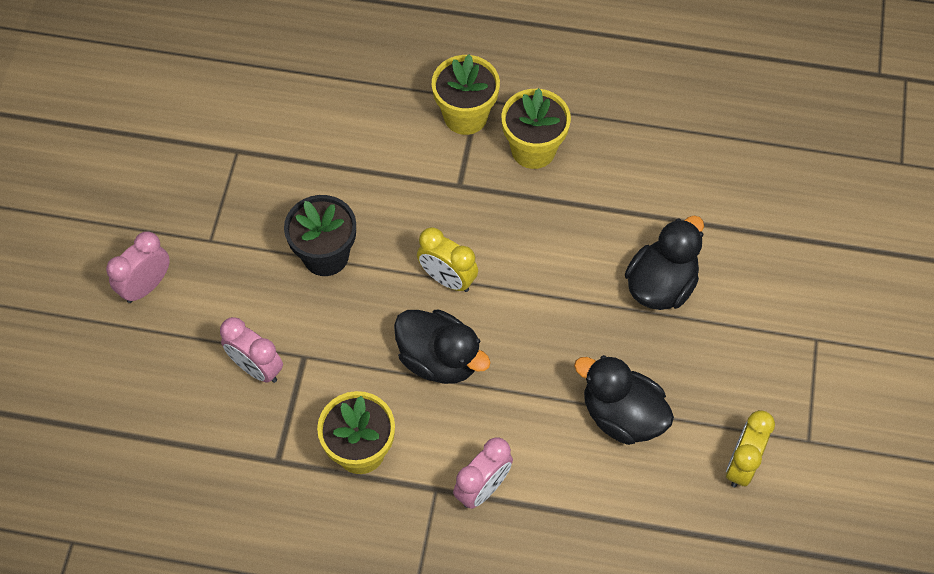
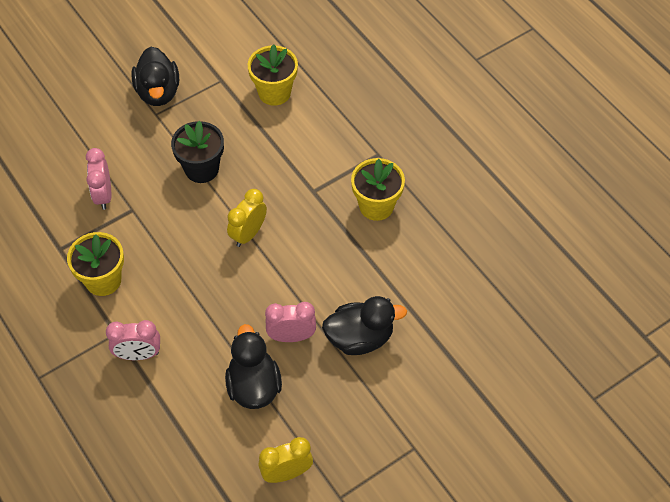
camera: 45 degrees right, 5 degrees down
(146, 286) = (100, 111): pink clock -> pink clock (291, 336)
(439, 359) = (195, 270): black duck -> black duck (158, 92)
(447, 279) = (248, 234): yellow clock -> yellow clock turned 45 degrees clockwise
(465, 116) = (360, 158): yellow flower pot -> yellow flower pot (274, 92)

